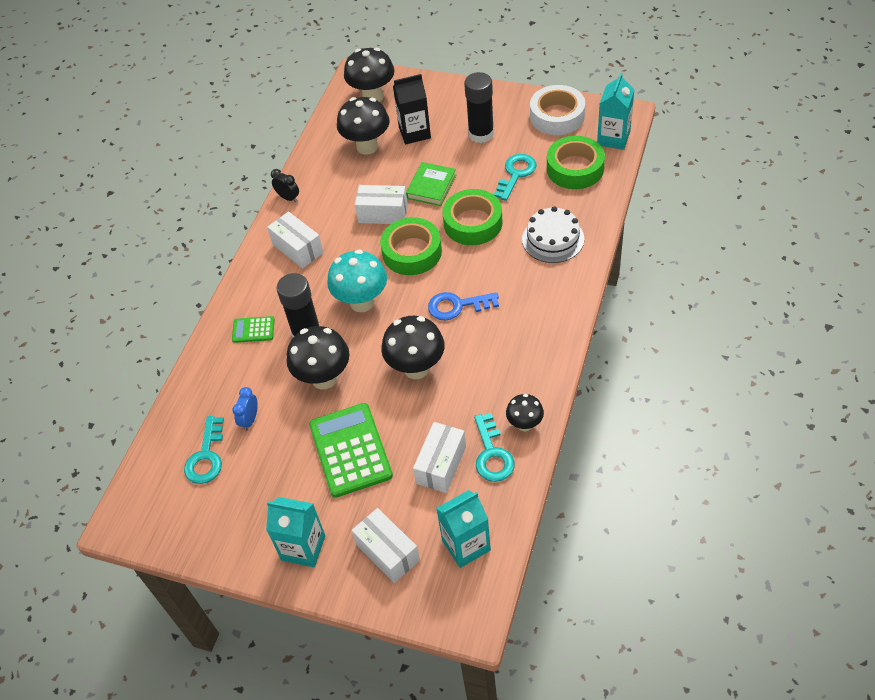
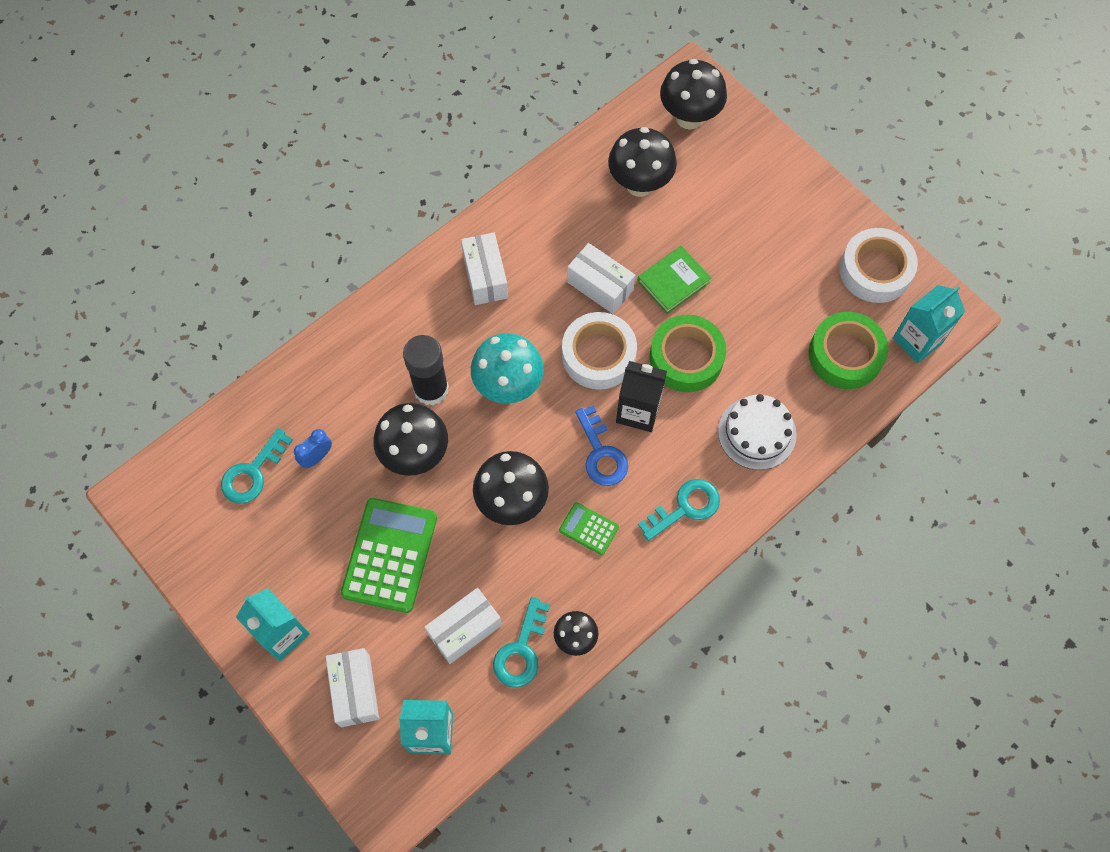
camera: 25 degrees right, 15 degrees up
(253, 330) = (381, 351): green calculator -> green calculator (588, 529)
(288, 198) = (515, 203): black clock -> none
(412, 252) = (598, 355): green tape -> white tape
(414, 133) = (702, 197): black carton -> black carton (638, 411)
(457, 306) = (601, 453): blue key -> blue key turned 135 degrees counterclockwise
(481, 134) = (774, 243): black glue stick -> none
(516, 174) = (775, 322): turquoise key -> turquoise key (685, 507)

